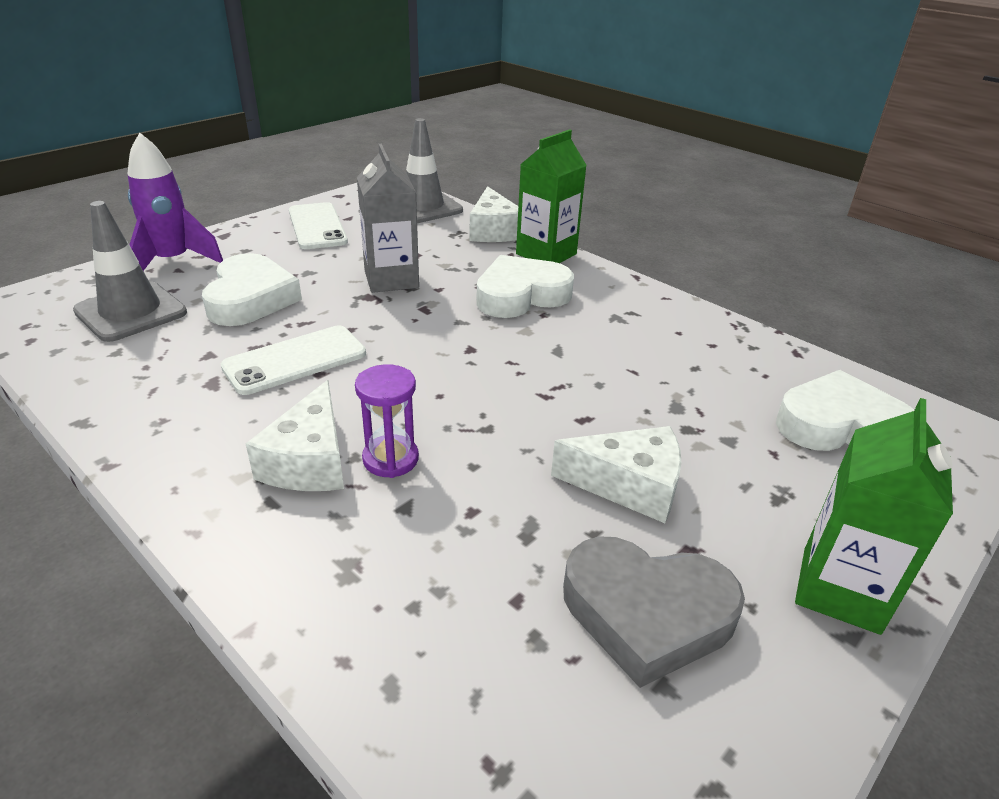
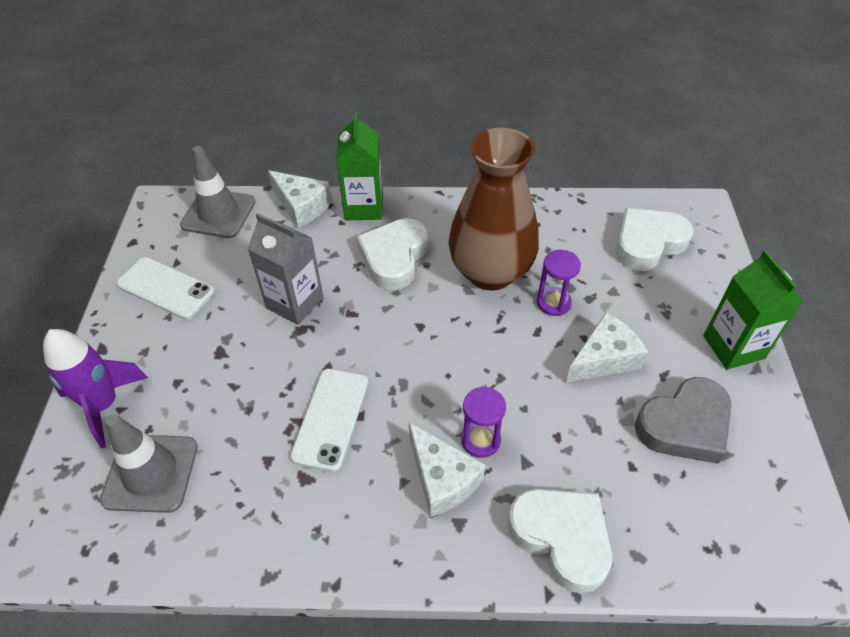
camera: 40 degrees left, 15 degrees up
(251, 299) = (222, 393): white heart -> white heart (561, 538)
(601, 351) = (490, 272): none -> brown vase
(637, 408) = (553, 303): none -> purple hourglass

